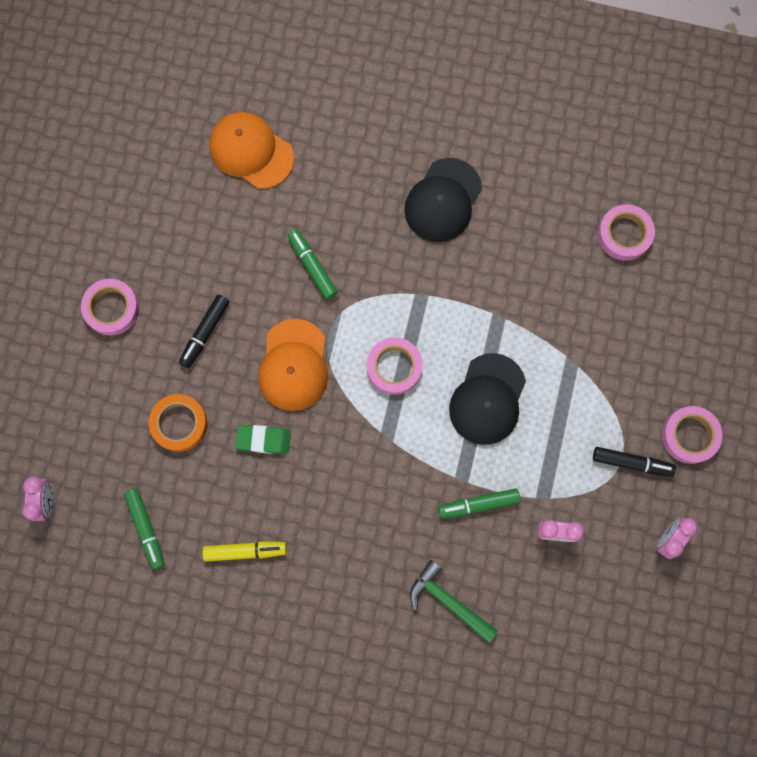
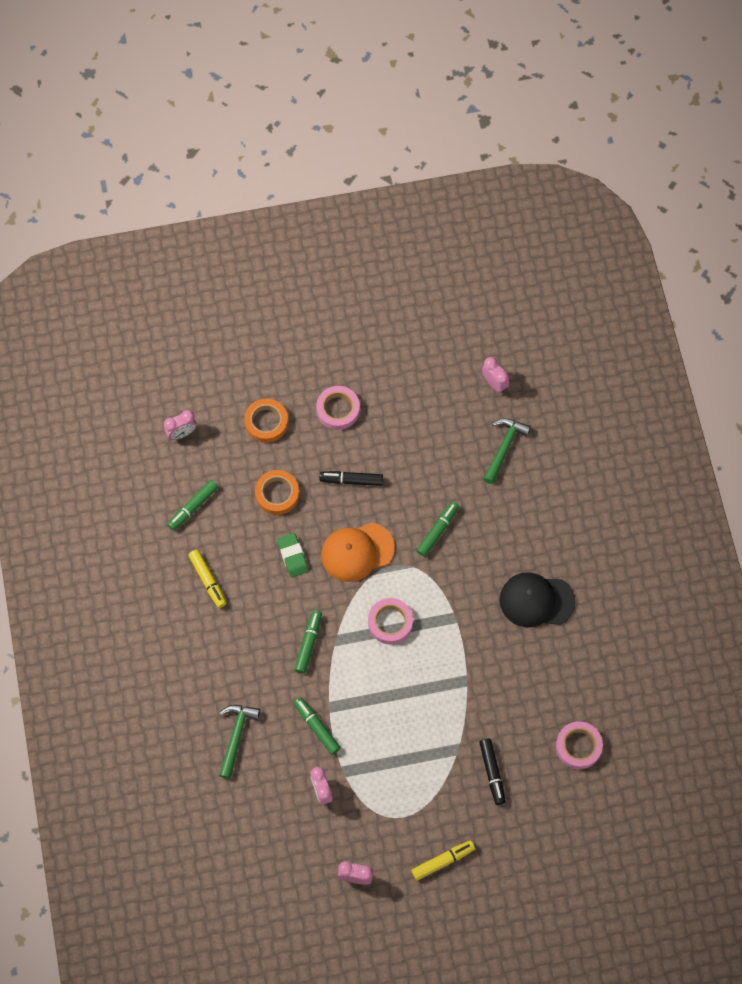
camera: 65 degrees right, 10 degrees down
(85, 396) = (266, 422): none -> orange tape
(170, 126) = (494, 383): none -> pink clock
(251, 151) = (504, 448): orange cap -> green hammer
(376, 469) = (308, 643): none -> green marker
(487, 399) = (398, 700): black cap -> none
(631, 463) = (401, 826): black marker -> black marker (492, 772)
(689, 435) = (442, 861): pink tape -> yellow marker

